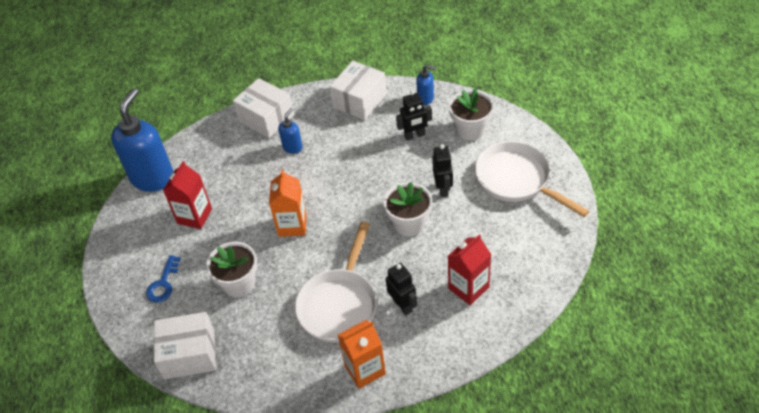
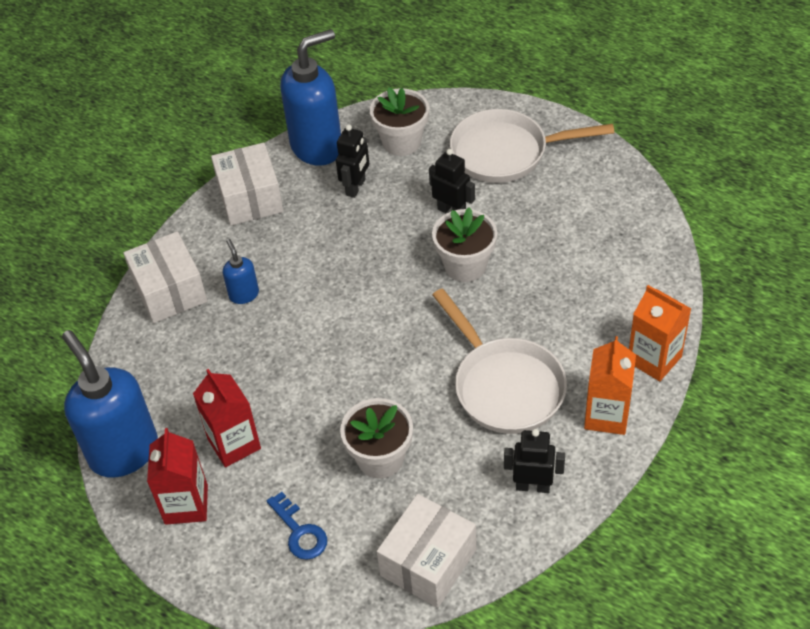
camera: 50 degrees left, 0 degrees up
(266, 118) = (169, 291): white box -> white box turned 75 degrees clockwise
(292, 225) = (354, 362): orange carton -> orange carton (654, 359)
(402, 305) = (560, 335): black robot -> black robot (533, 486)
(426, 98) = (317, 147): blue soap dispenser -> blue soap dispenser, size x2.17
(468, 288) = (594, 272): red carton -> red carton (186, 504)

